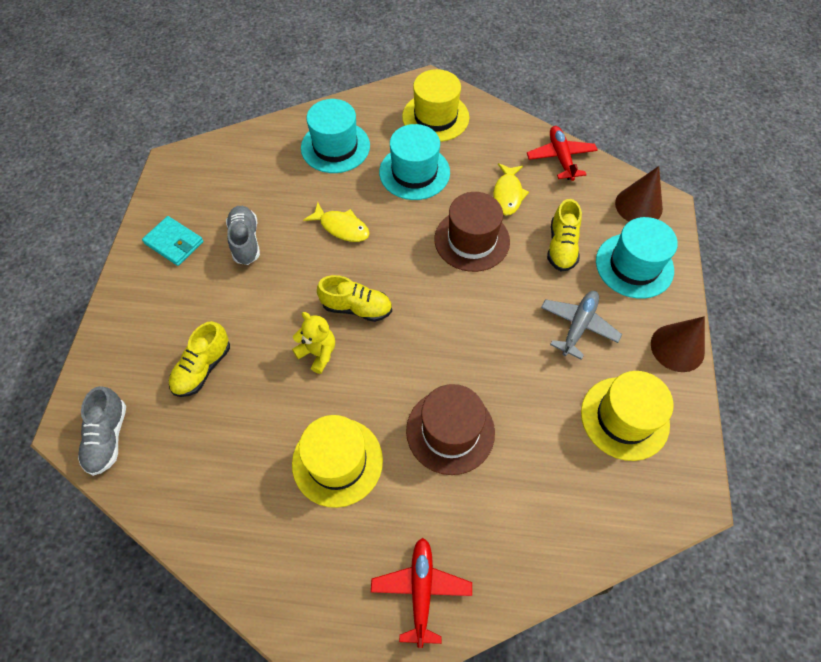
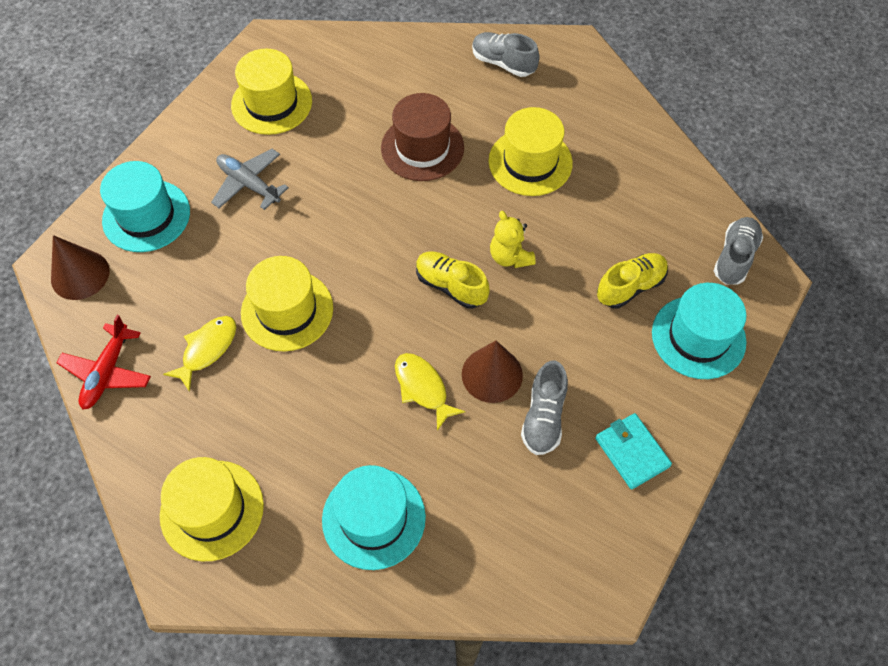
camera: 155 degrees left, 0 degrees up
(414, 172) = (295, 429): turquoise hat -> turquoise hat (698, 337)
(421, 590) = (503, 63): red plane -> grey shoe
(472, 240) = (287, 310): brown hat -> yellow hat
(561, 247) = (200, 264): yellow shoe -> none
(578, 326) = (249, 184): grey plane -> grey plane turned 75 degrees clockwise
(677, 348) = (179, 133): brown cone -> brown cone (492, 374)

